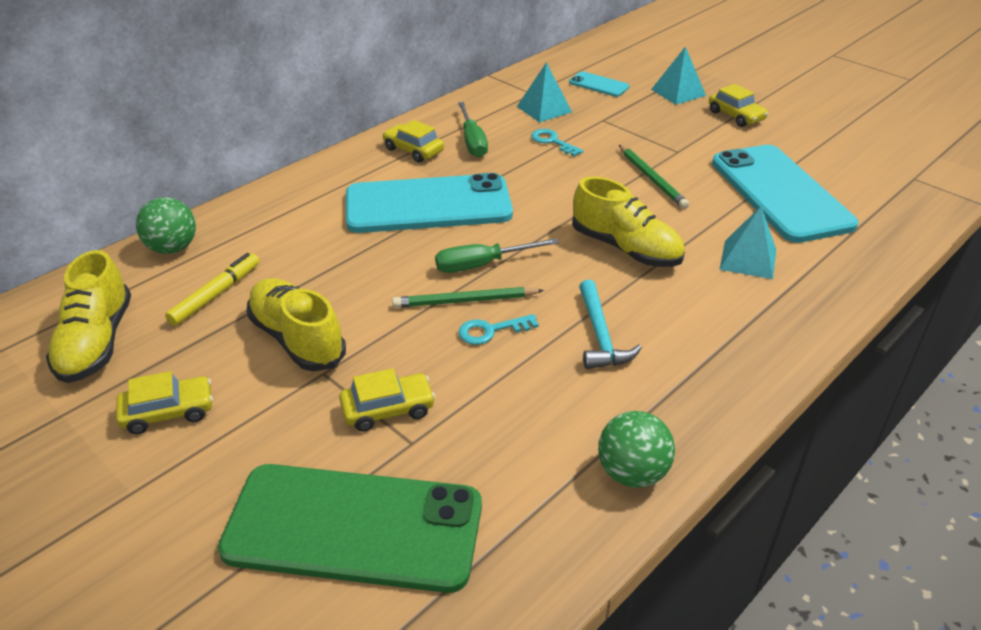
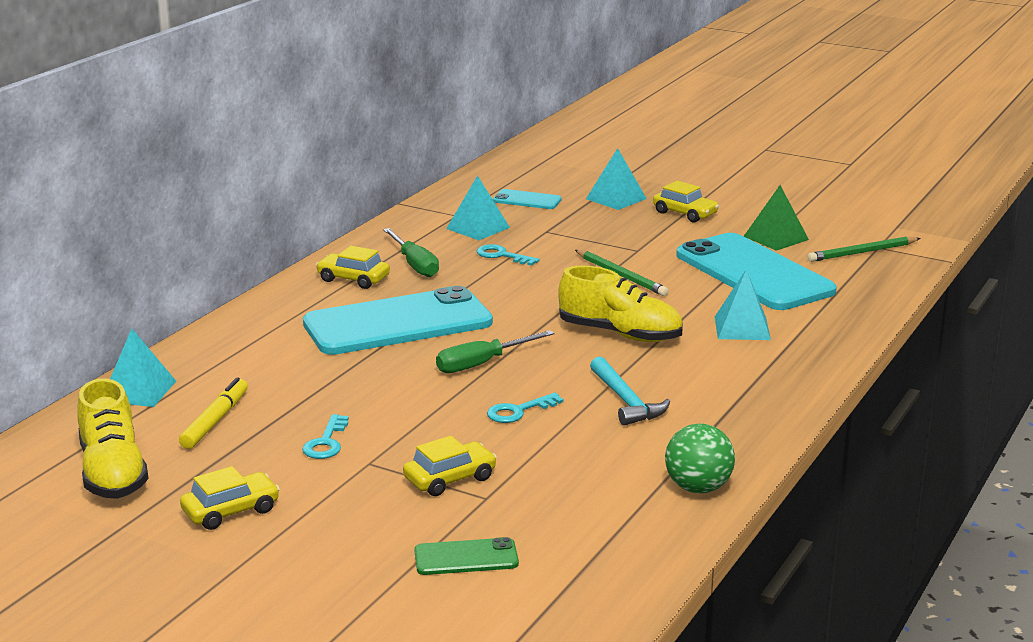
camera: 15 degrees left, 15 degrees down
(173, 248) = (139, 391): green ball -> turquoise pyramid
(297, 339) = (326, 442): yellow shoe -> turquoise key
(354, 527) = (466, 558): green phone -> green phone, size x0.43
(465, 301) = (480, 393): green pencil -> green pencil (862, 252)
(814, 154) = (776, 238): none -> green pyramid

